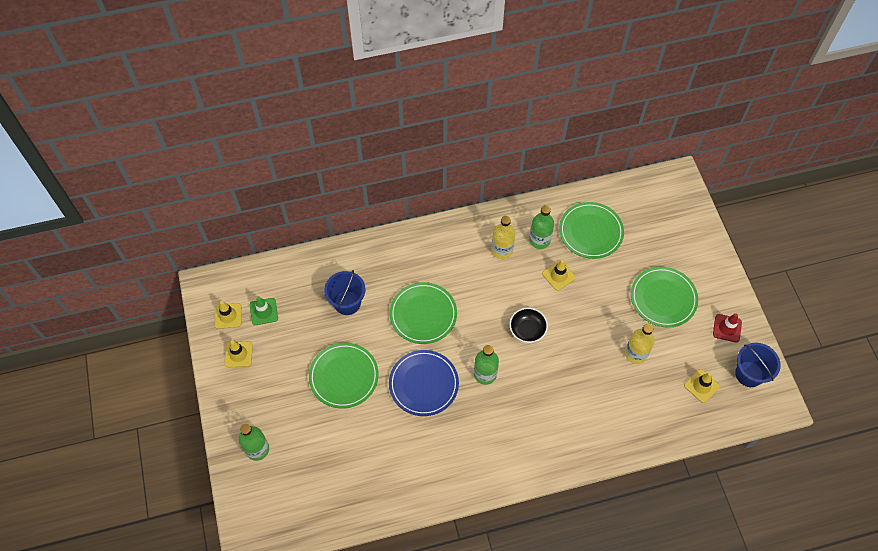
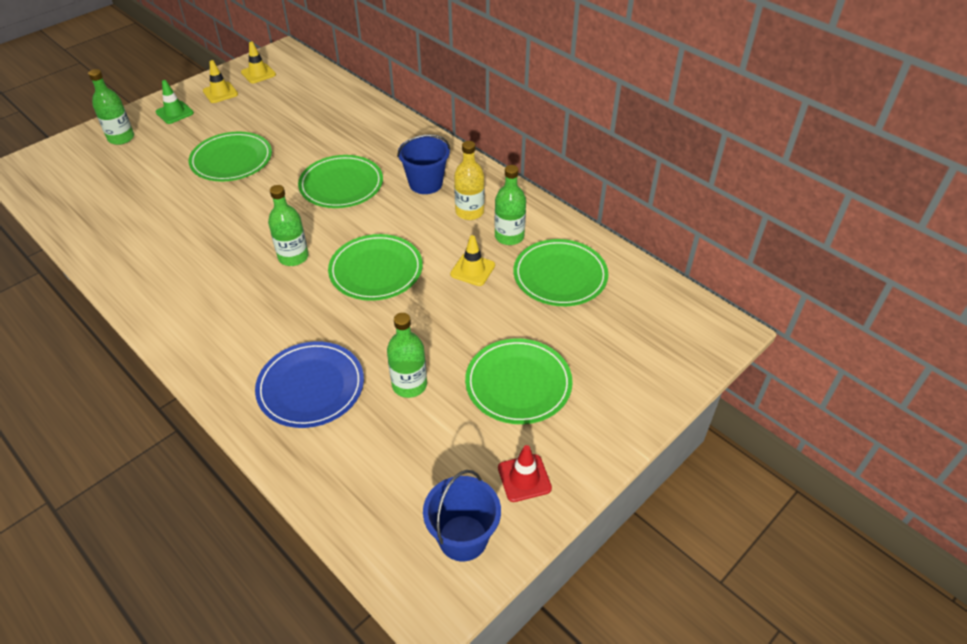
camera: 60 degrees right, 15 degrees down
(263, 311) = (276, 90): green traffic cone -> green traffic cone (174, 113)
(347, 303) = (320, 132): blue bucket -> blue bucket (425, 183)
(423, 384) = (253, 215): blue plate -> blue plate (311, 387)
(527, 330) = (376, 270): black bowl -> green plate
(635, 354) = (409, 385): yellow bottle -> green bottle
(701, 386) = (404, 481): yellow traffic cone -> none

